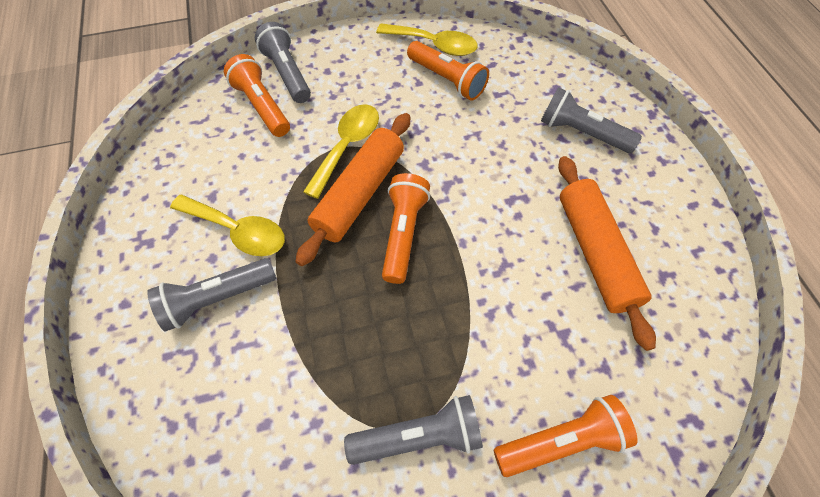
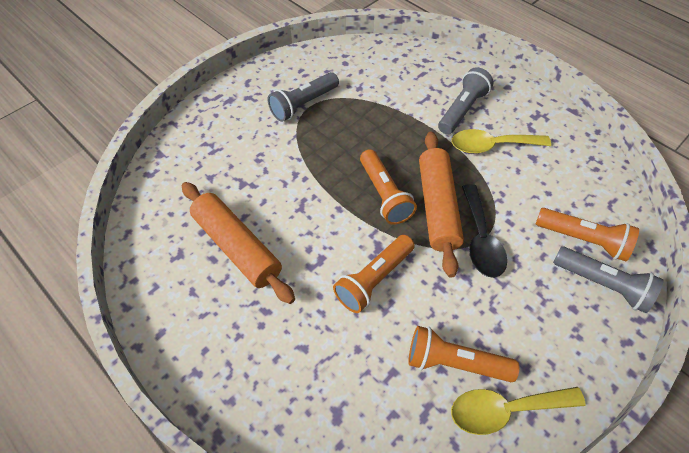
camera: 150 degrees right, 5 degrees down
(347, 146) = (481, 239): yellow spoon -> black spoon
(561, 441) = (226, 133): orange flashlight -> orange flashlight (374, 279)
(582, 133) = (286, 364): grey flashlight -> none

